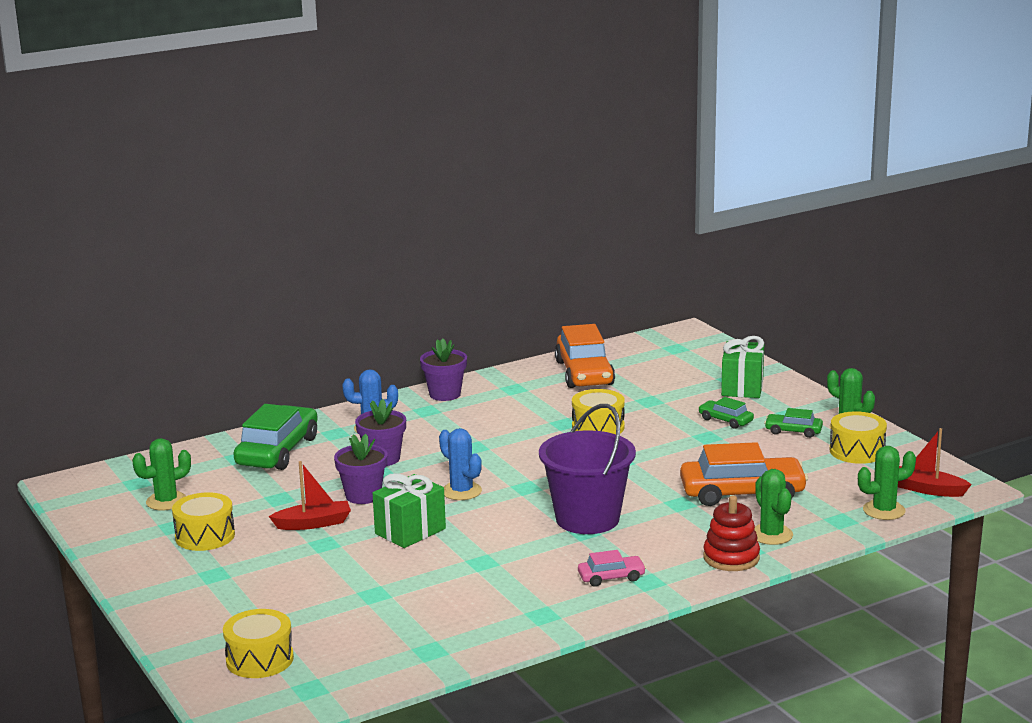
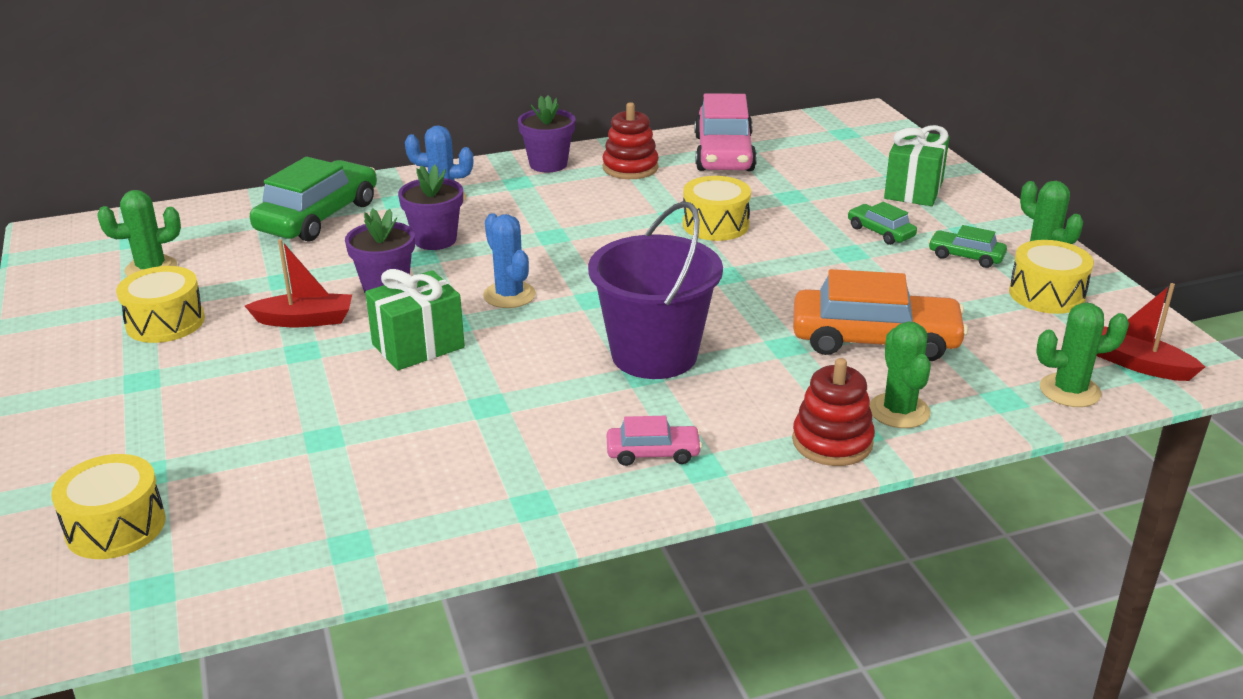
camera: 10 degrees right, 10 degrees up
(513, 391) = (630, 168): none -> red stacking toy
(584, 373) = (724, 153): orange car -> pink car

